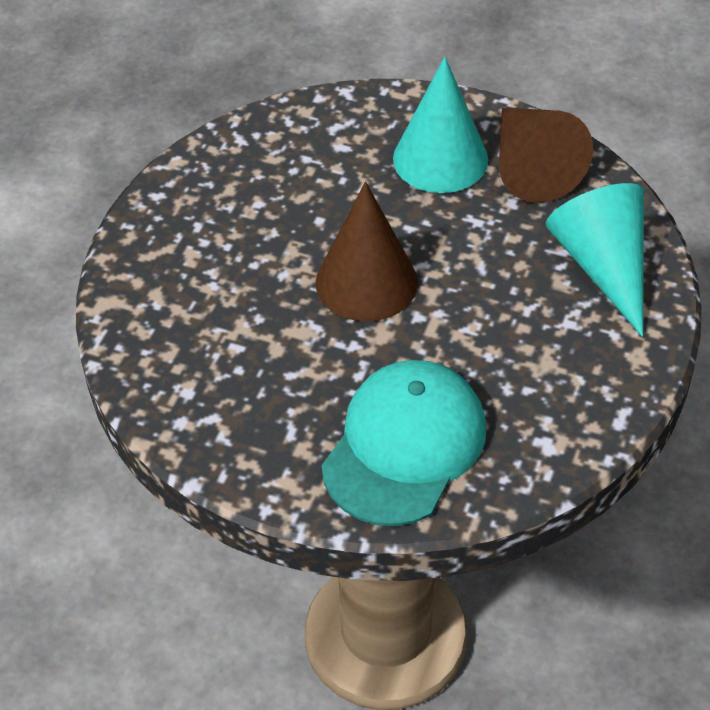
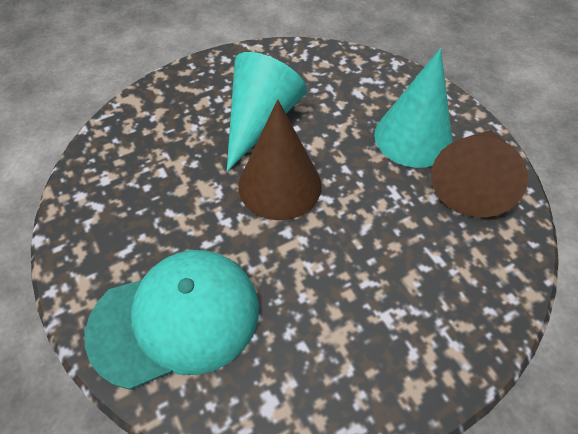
camera: 40 degrees right, 5 degrees up
(603, 266) = (457, 291): turquoise cone -> turquoise cone (260, 120)

